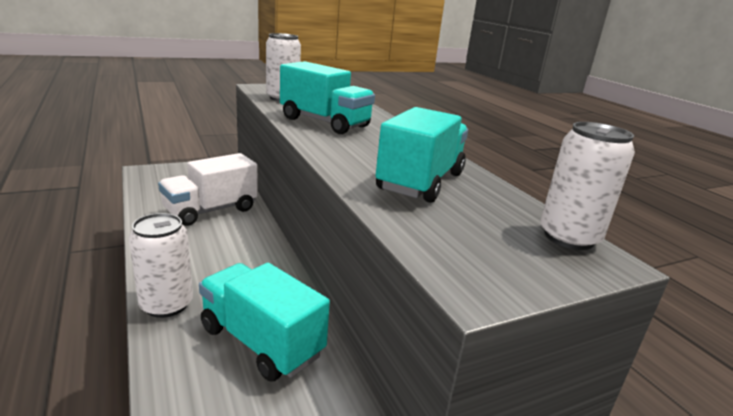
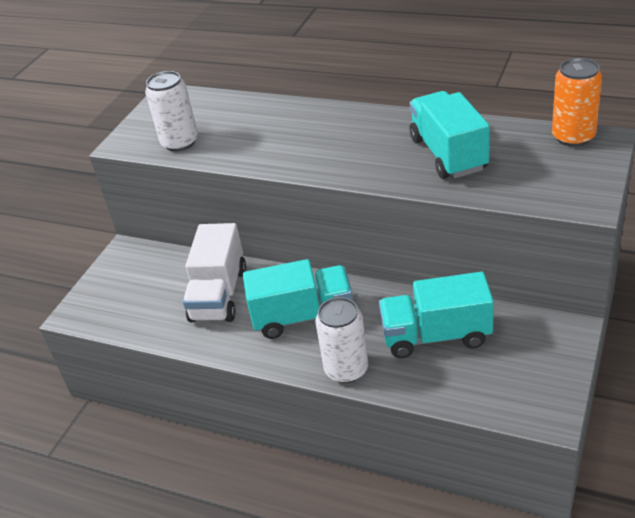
camera: 35 degrees left, 15 degrees up
(325, 122) = (279, 145): turquoise truck -> turquoise truck (303, 316)
(568, 237) = (573, 137): white can -> orange can

